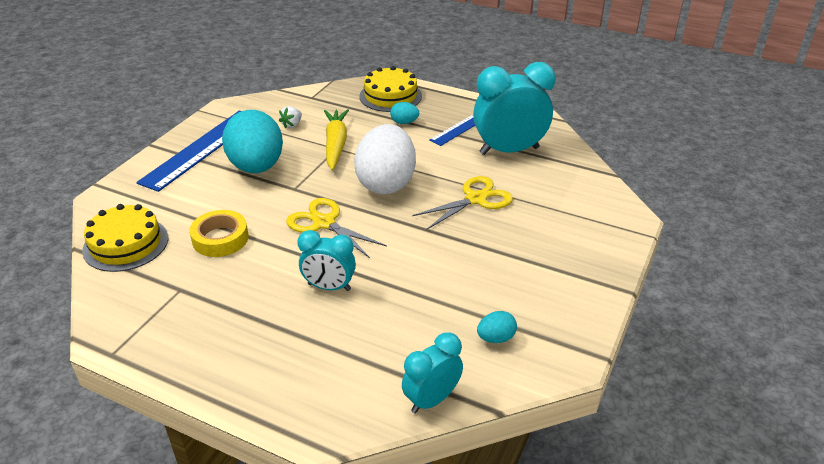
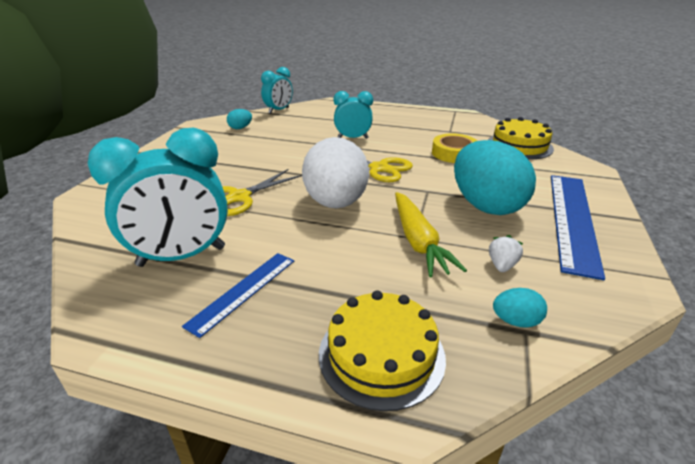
camera: 170 degrees right, 5 degrees down
(404, 122) = (337, 289): turquoise egg -> turquoise egg (515, 321)

